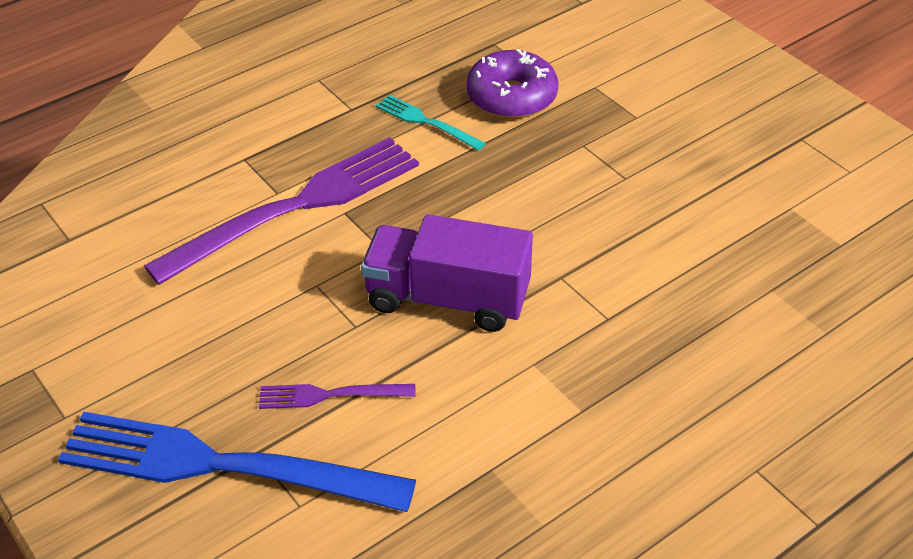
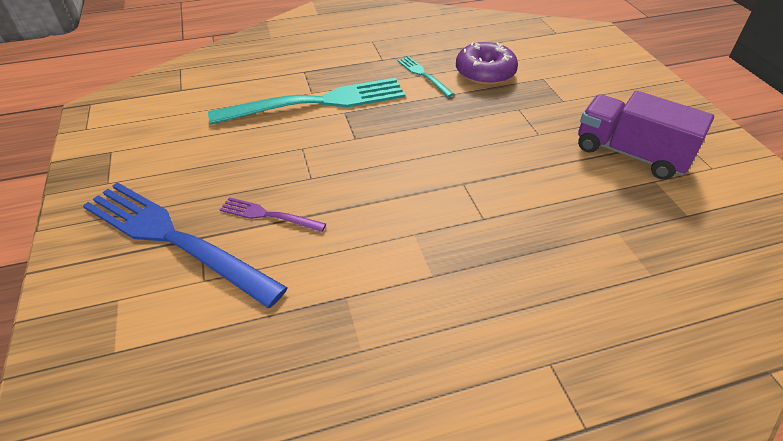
camera: 20 degrees right, 0 degrees up
(298, 205) = (319, 102): purple fork -> turquoise fork
(448, 299) = (379, 177): purple truck -> purple truck (630, 154)

